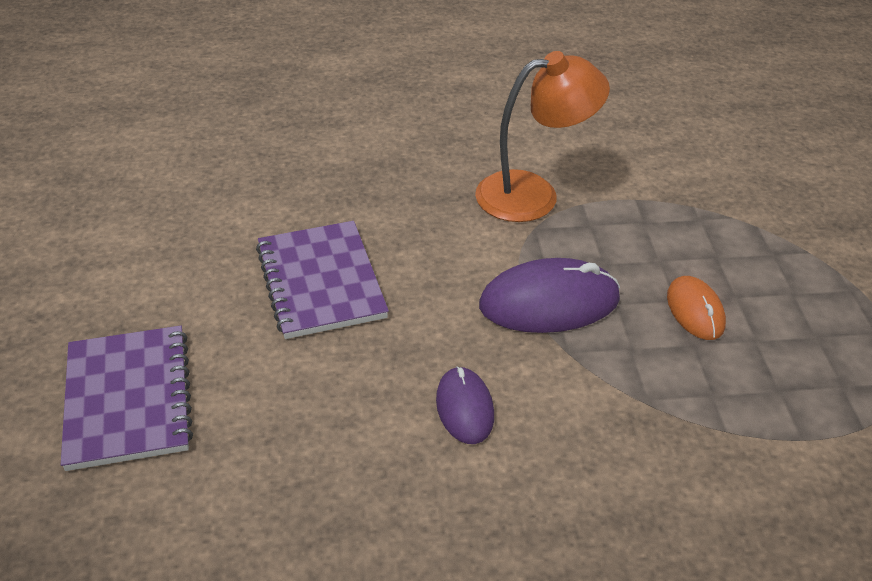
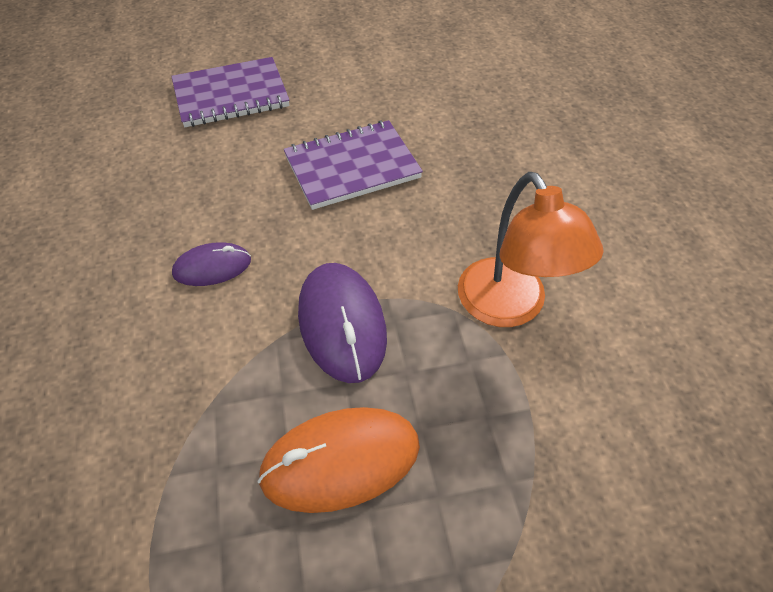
camera: 85 degrees right, 10 degrees up
(695, 310) = (340, 461): orange mouse -> orange mouse, size x1.69

